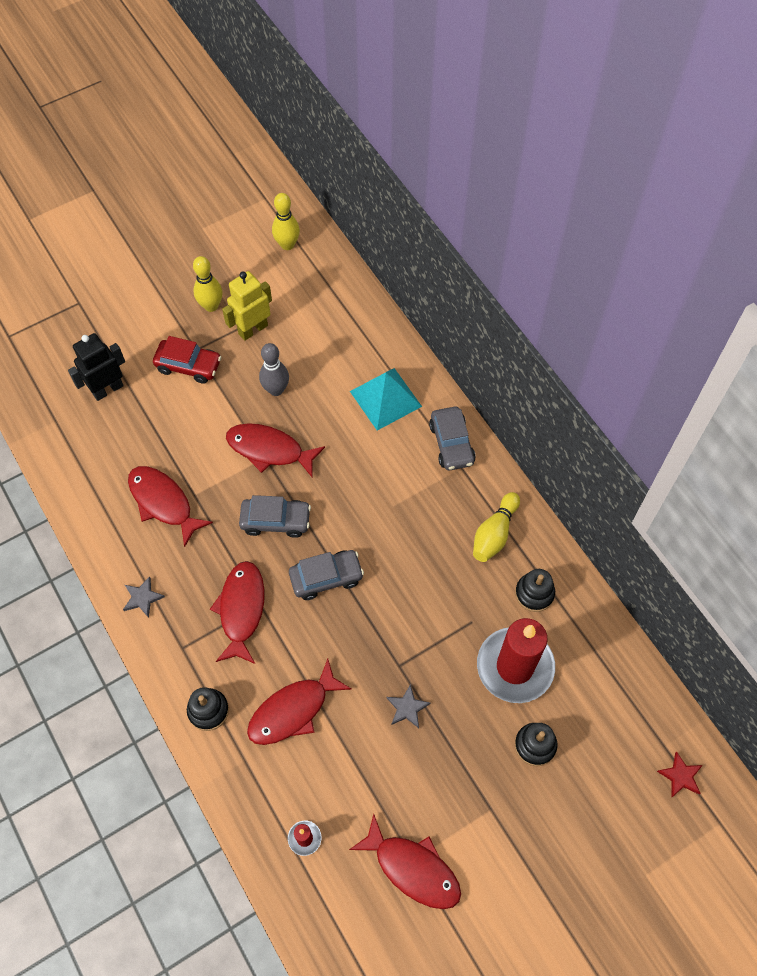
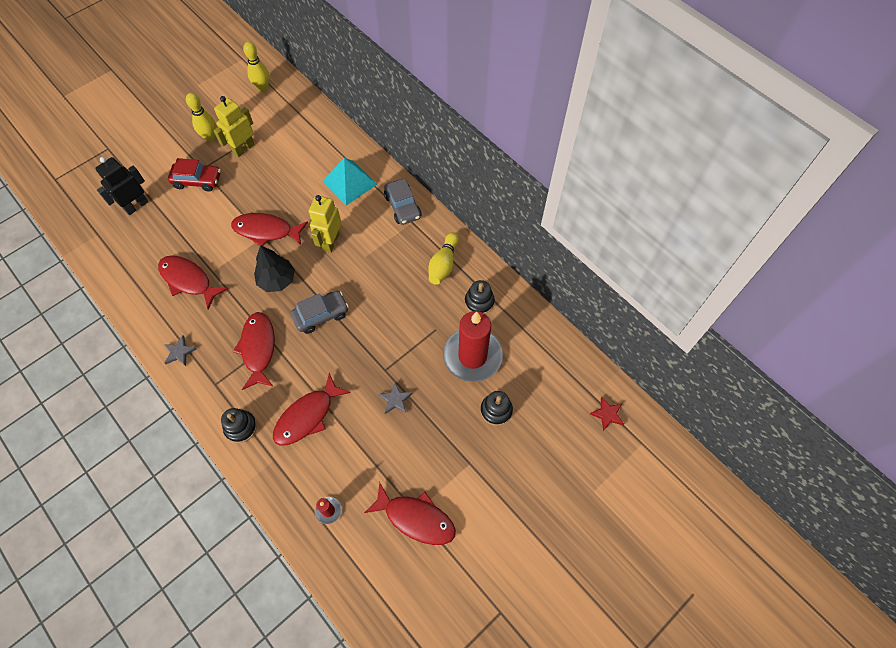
camera: 10 degrees left, 0 degrees up
(276, 389) = (266, 188): grey bowling pin -> none
(276, 521) = (277, 280): grey car -> black tree
(351, 478) = (331, 242): none -> yellow robot

